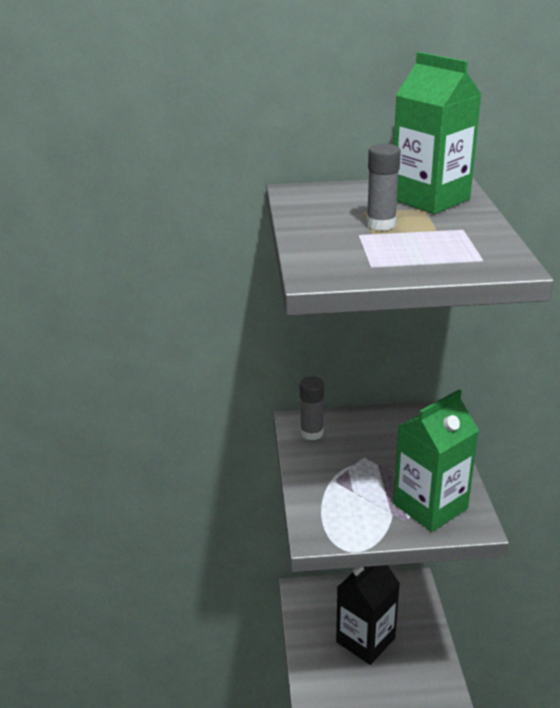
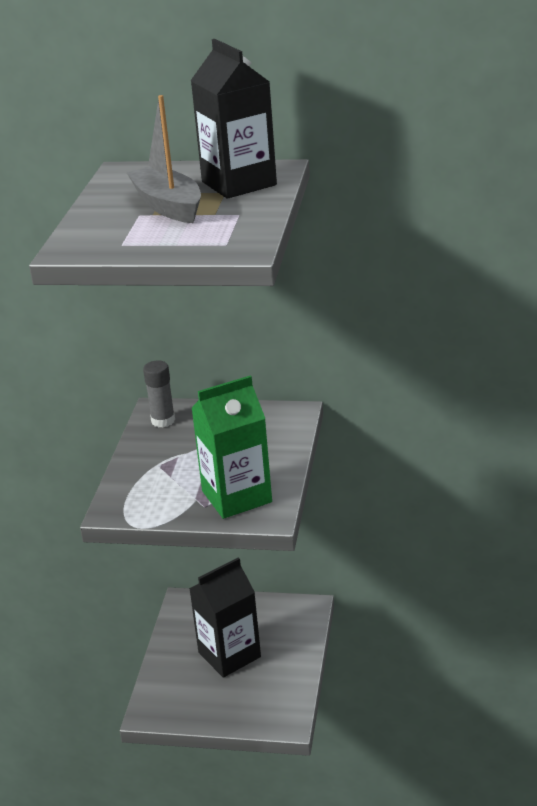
camera: 15 degrees right, 0 degrees up
(381, 224) = (168, 206): grey glue stick -> grey boat
(430, 199) = (239, 183): green carton -> black carton

